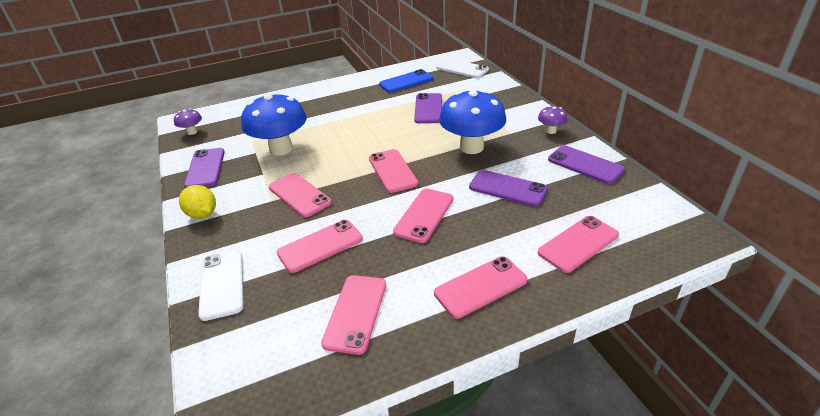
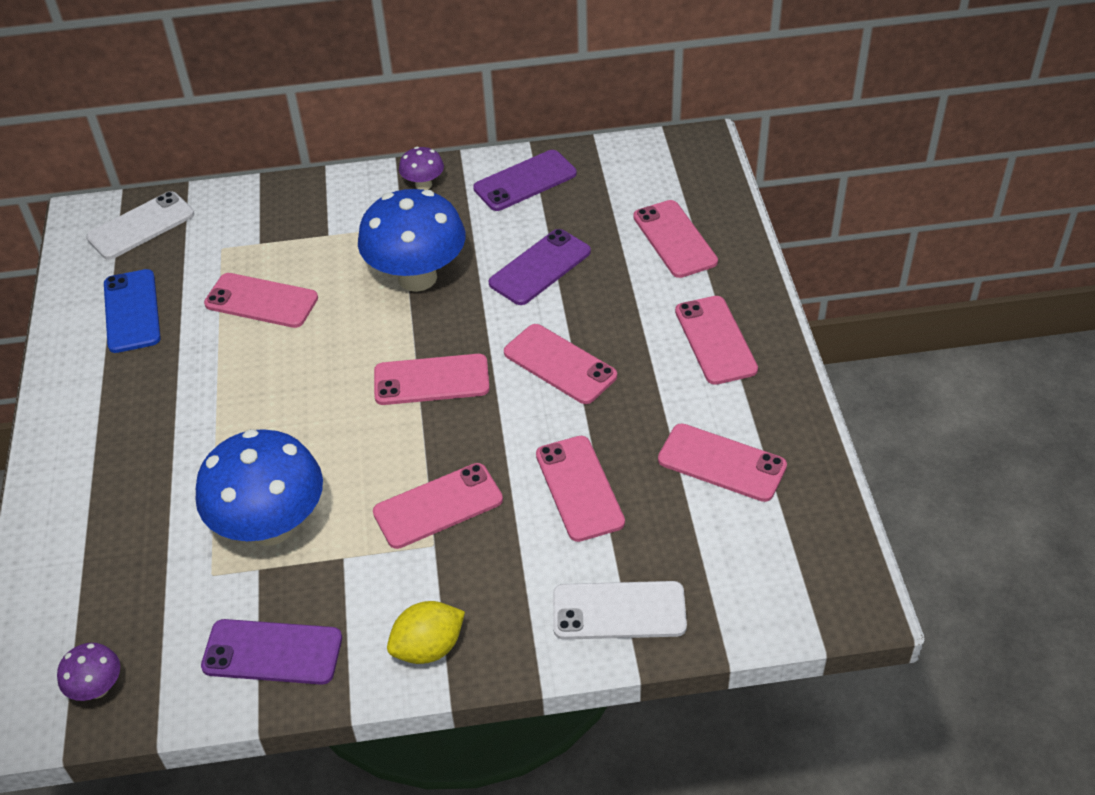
camera: 75 degrees left, 10 degrees up
(428, 108) = (261, 301): purple phone -> pink phone

